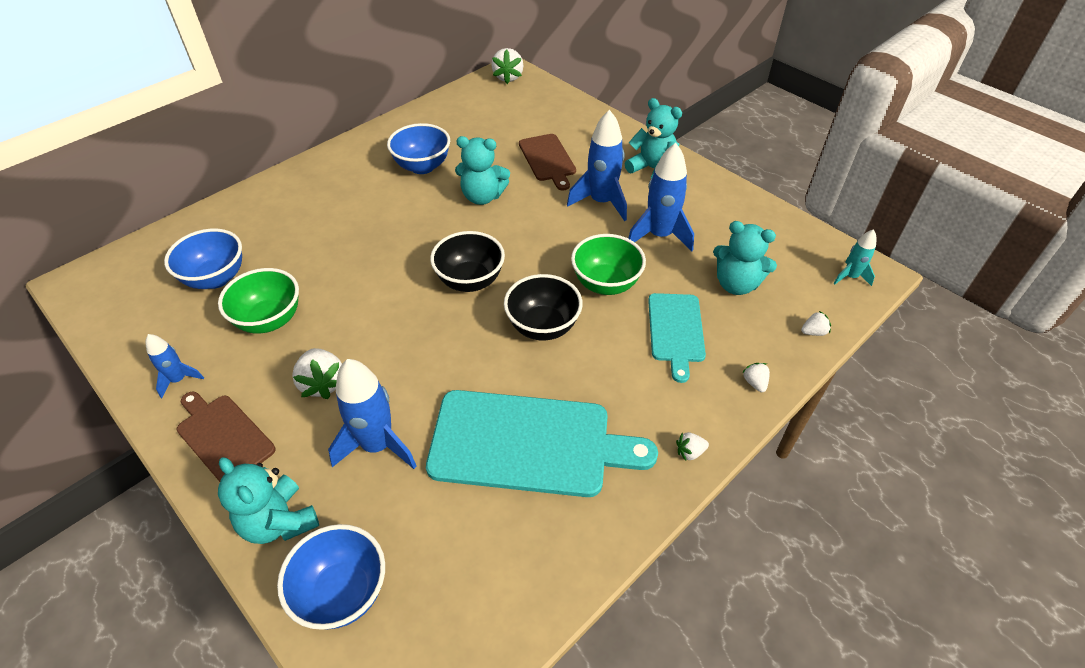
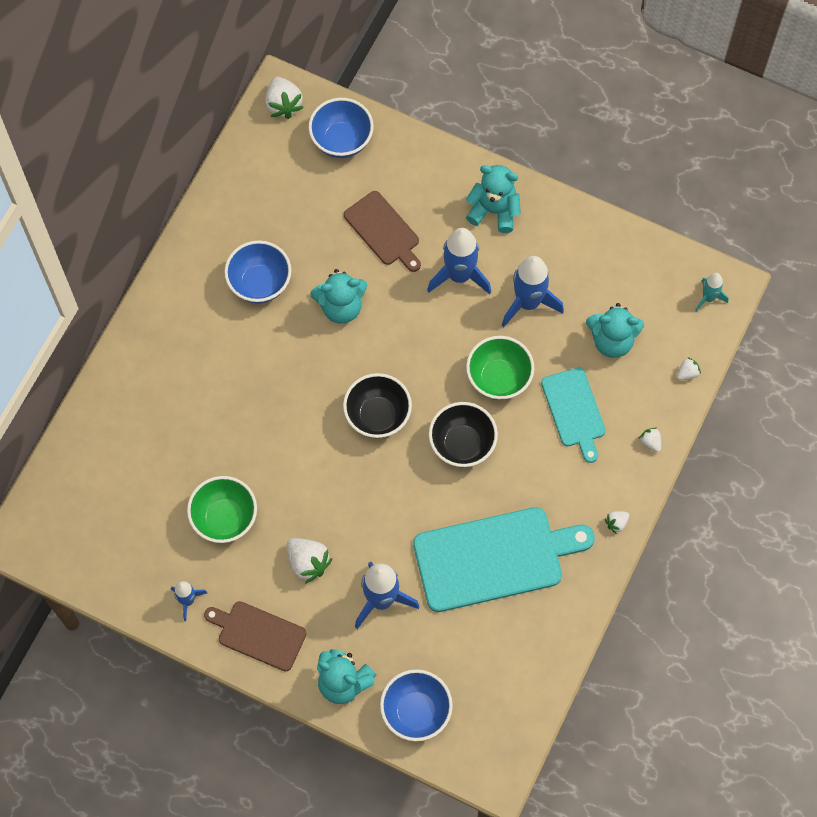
camera: 20 degrees left, 20 degrees up
(216, 278) = (146, 492): blue bowl -> blue bowl (342, 141)

